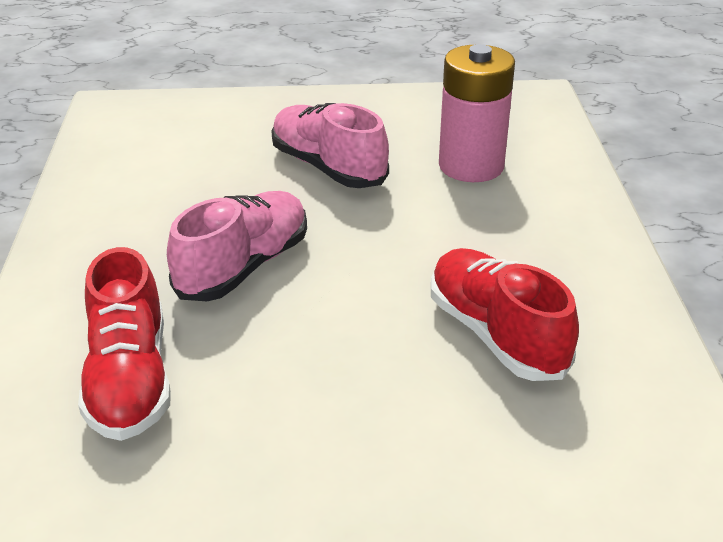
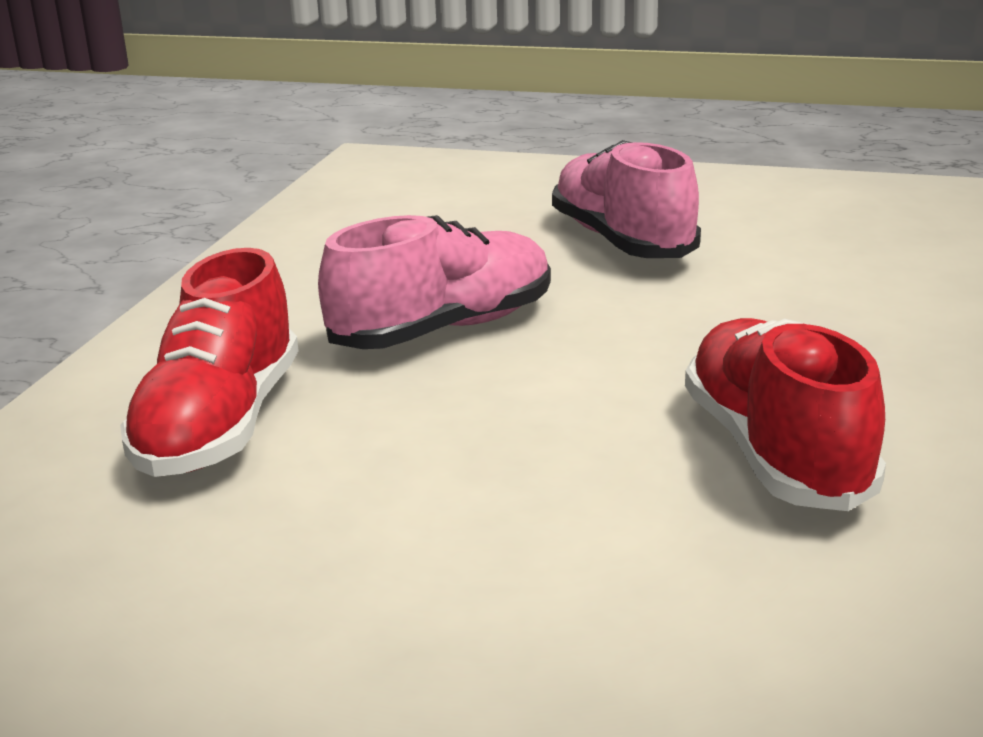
camera: 20 degrees right, 10 degrees down
(471, 166) = (836, 259): pink battery -> none

